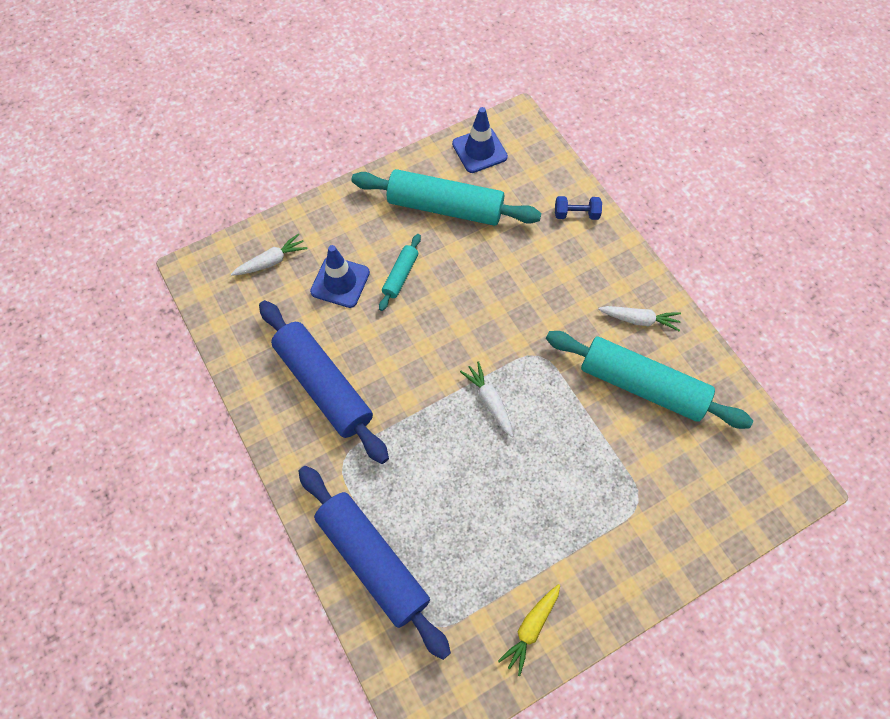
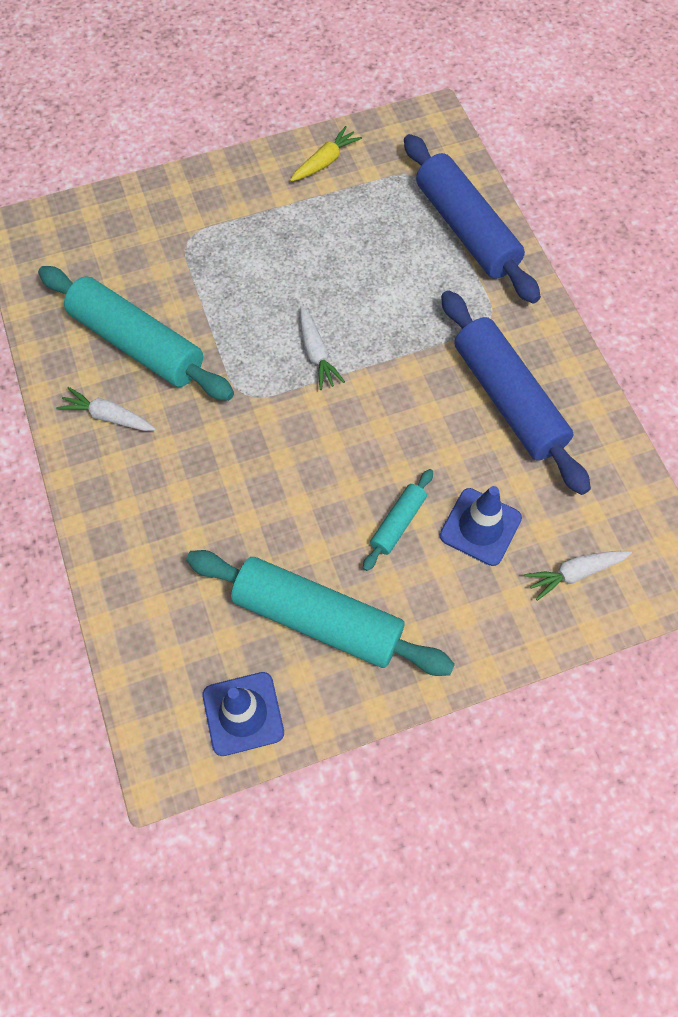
camera: 170 degrees left, 0 degrees up
(576, 214) = (133, 575): blue dumbbell -> none

